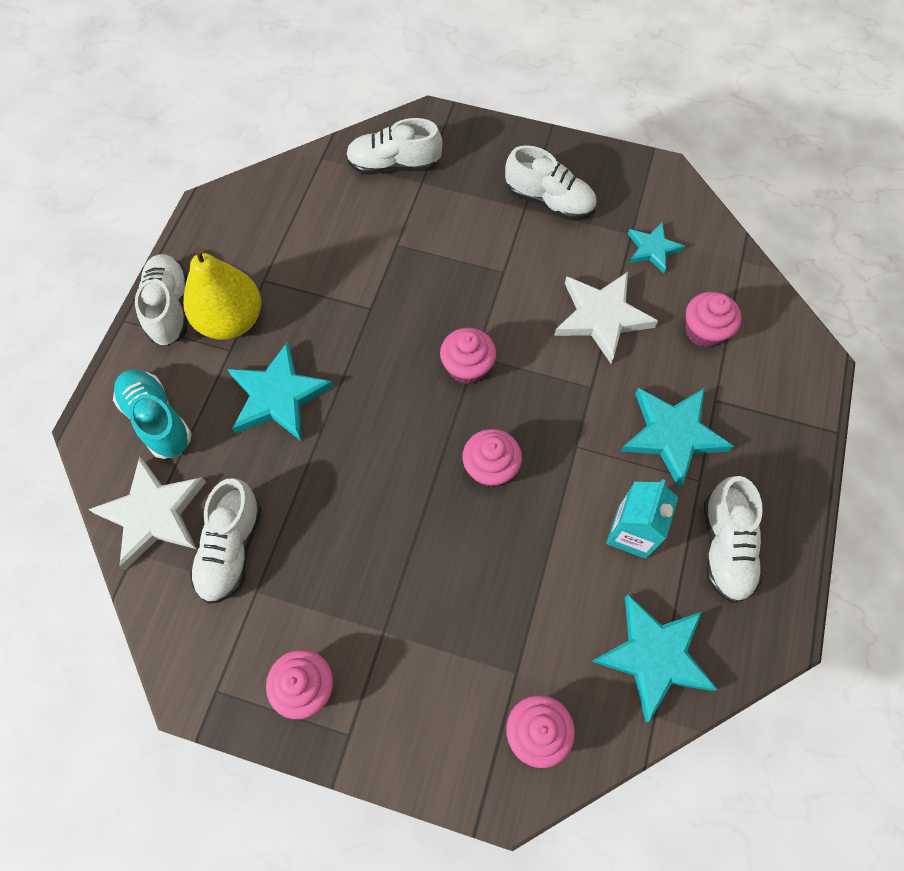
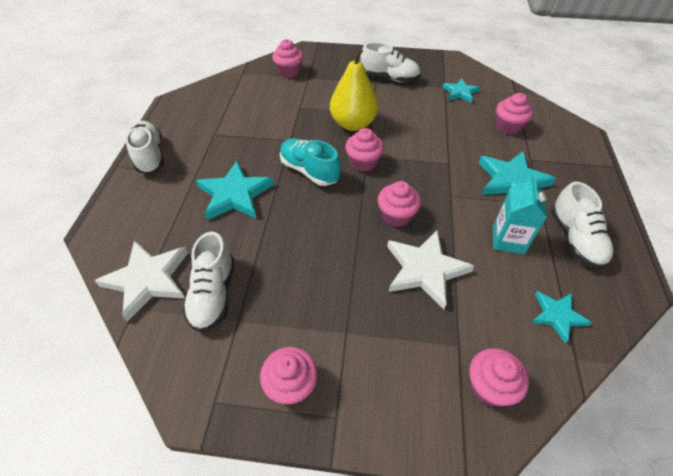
camera: 10 degrees left, 15 degrees down
(157, 420) = (146, 220): turquoise shoe -> turquoise shoe (309, 171)
(231, 320) = (194, 157): yellow pear -> yellow pear (353, 124)
(394, 165) = (289, 72): white shoe -> pink cupcake
(601, 317) = (442, 127): white star -> white star (425, 270)
(654, 656) = (557, 316): turquoise star -> turquoise star, size x0.59

